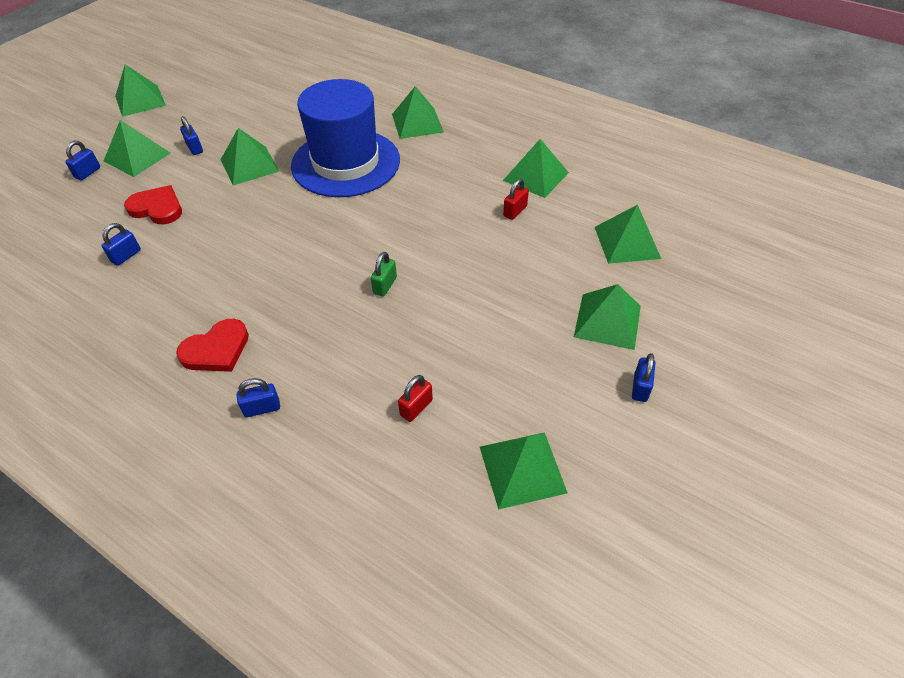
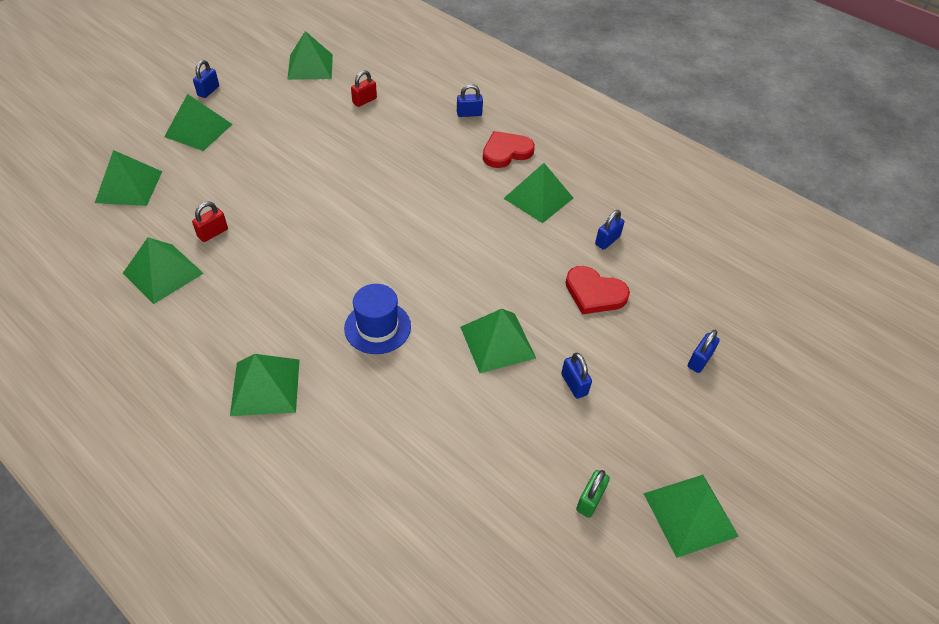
camera: 175 degrees left, 0 degrees up
(137, 157) = (646, 380): green pyramid -> green pyramid (538, 198)
(346, 163) = (377, 327): blue hat -> blue hat, size x0.49
(385, 285) = (366, 180): green padlock -> green padlock (590, 500)

